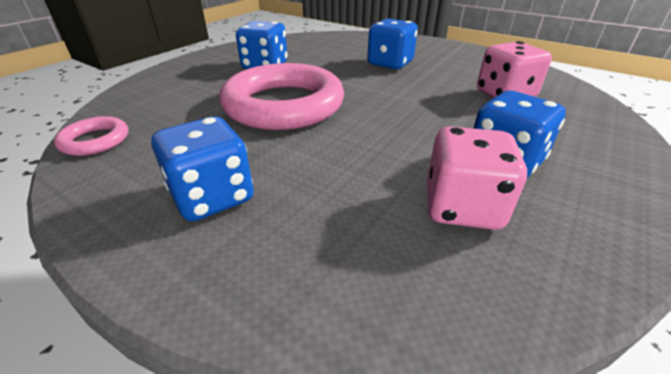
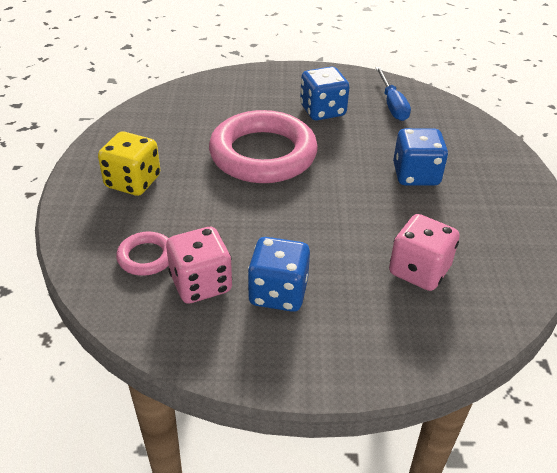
camera: 55 degrees right, 5 degrees up
(95, 140) = (147, 109): pink ring -> pink ring (146, 257)
(212, 197) = (133, 182): blue dice -> yellow dice
(298, 46) = (392, 105): none -> blue screwdriver

